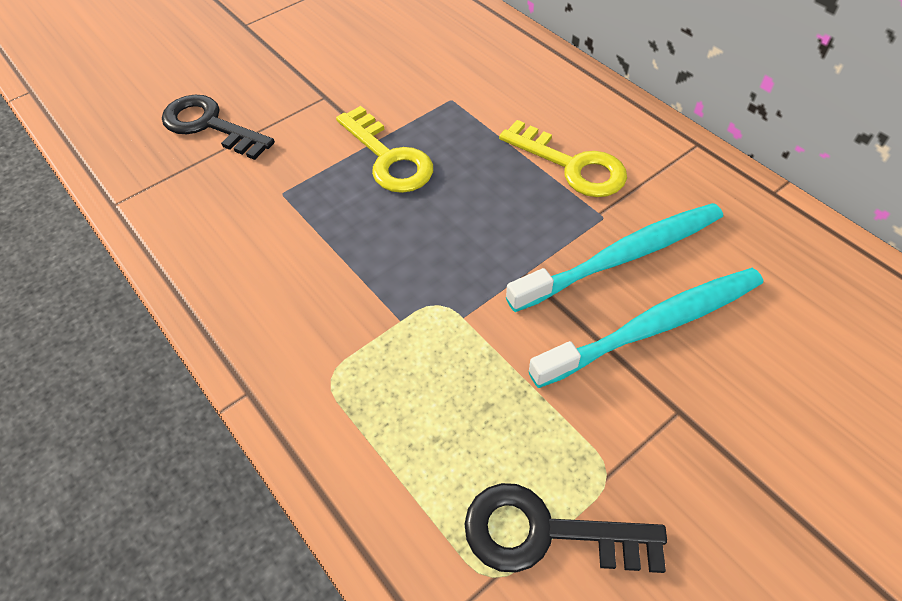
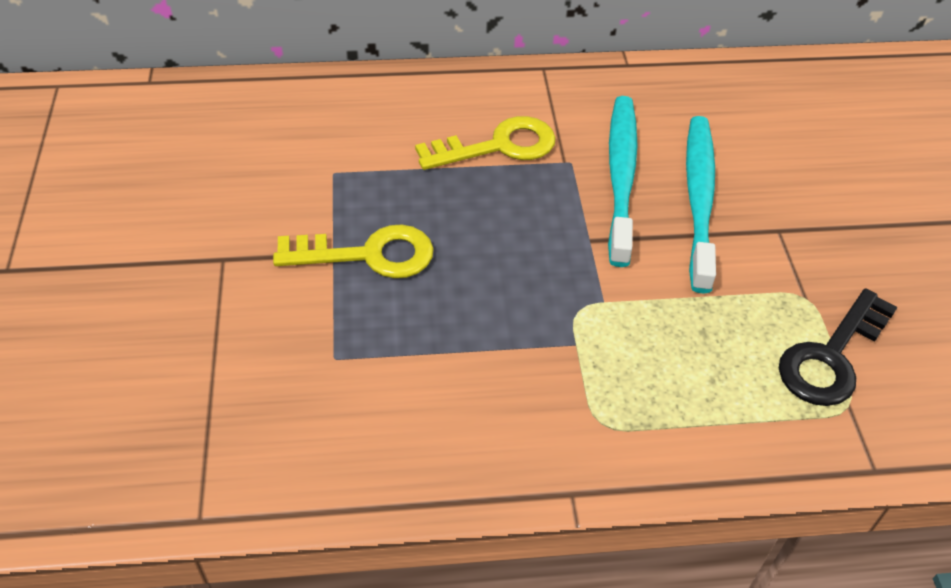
camera: 60 degrees left, 5 degrees down
(210, 125) = (159, 375): black key -> none

